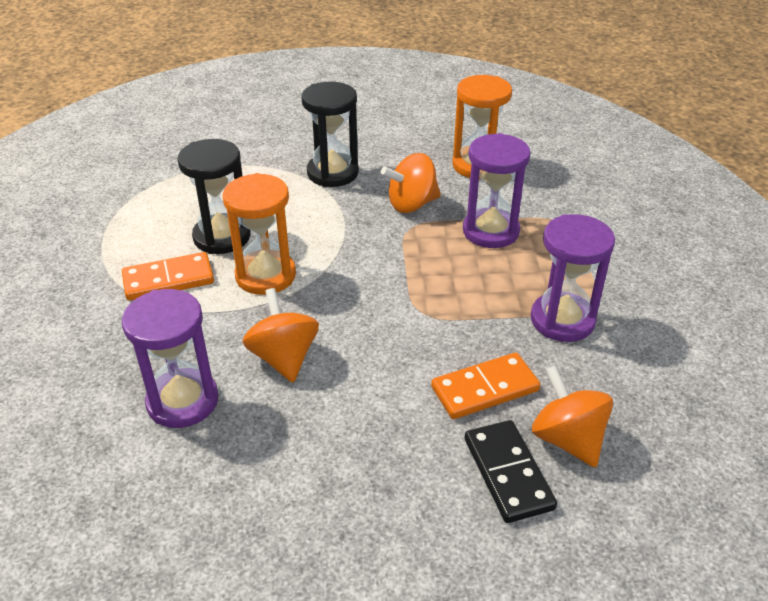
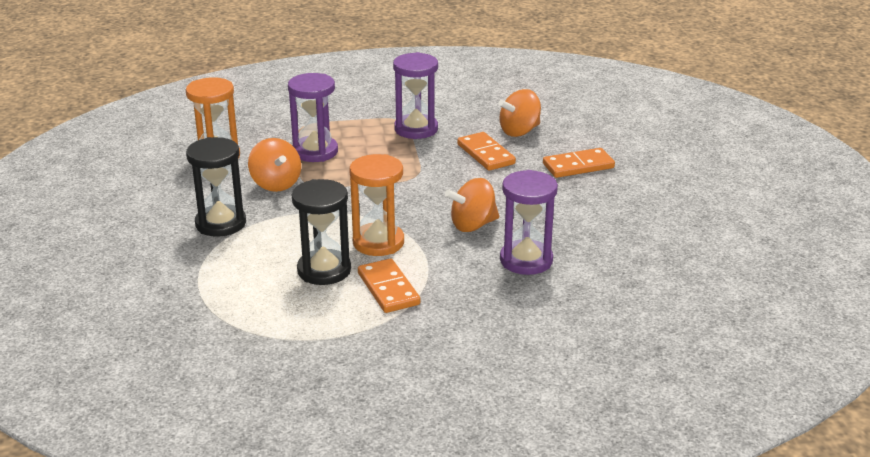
camera: 95 degrees left, 10 degrees down
(442, 503) = (578, 166): none -> orange domino
(508, 473) = (550, 148): black domino -> none

